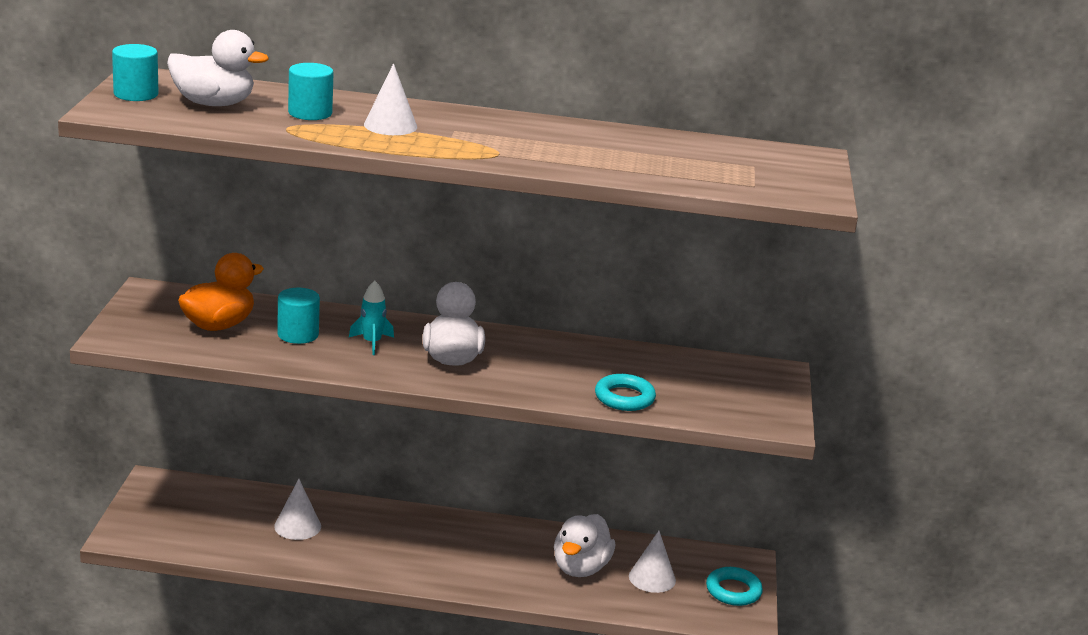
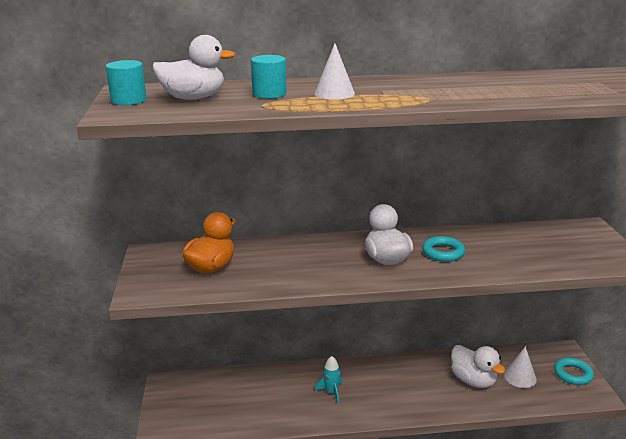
camera: 10 degrees left, 0 degrees up
(297, 526) = (278, 393): white cone -> none
(298, 334) = (271, 263): turquoise cylinder -> none
(372, 343) = (325, 259): turquoise rocket -> turquoise rocket (331, 392)
(580, 568) = (473, 380): white duck -> white duck turned 45 degrees counterclockwise
(624, 398) = (518, 264): turquoise ring -> turquoise ring (443, 252)

